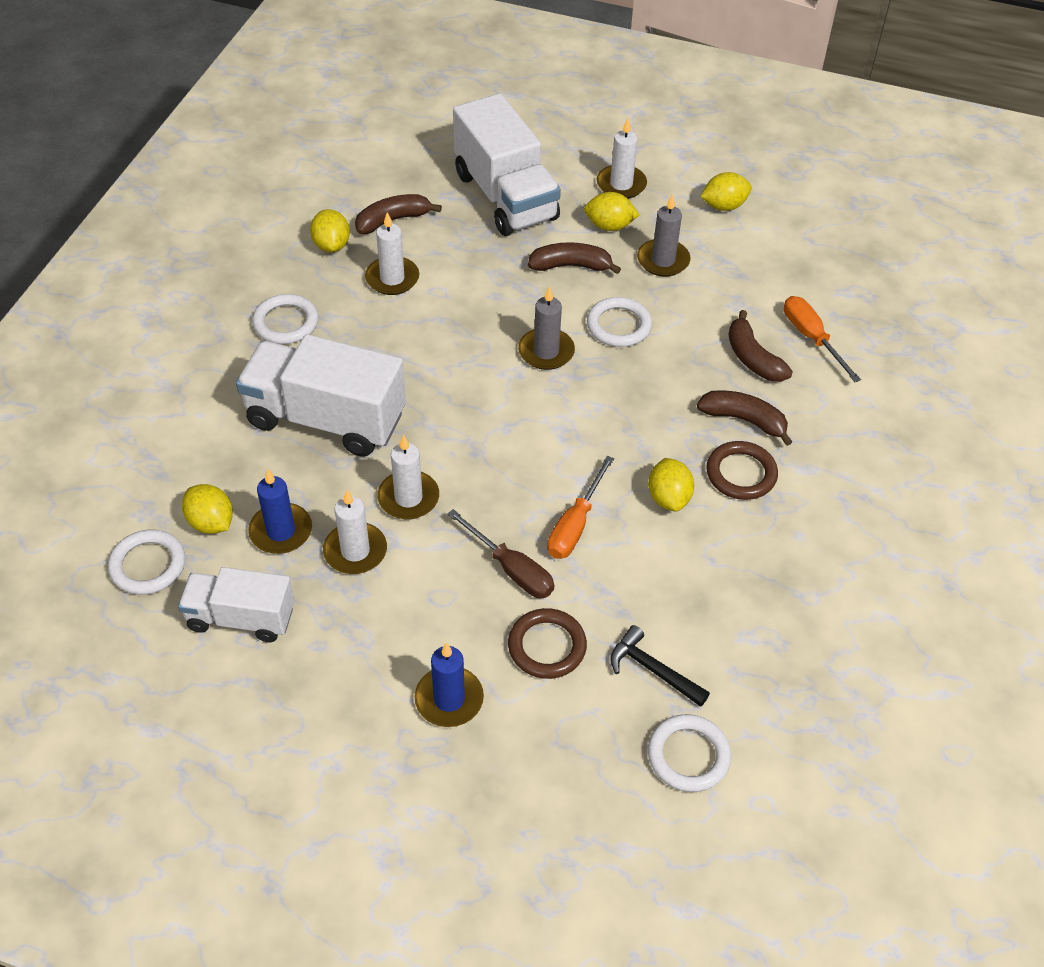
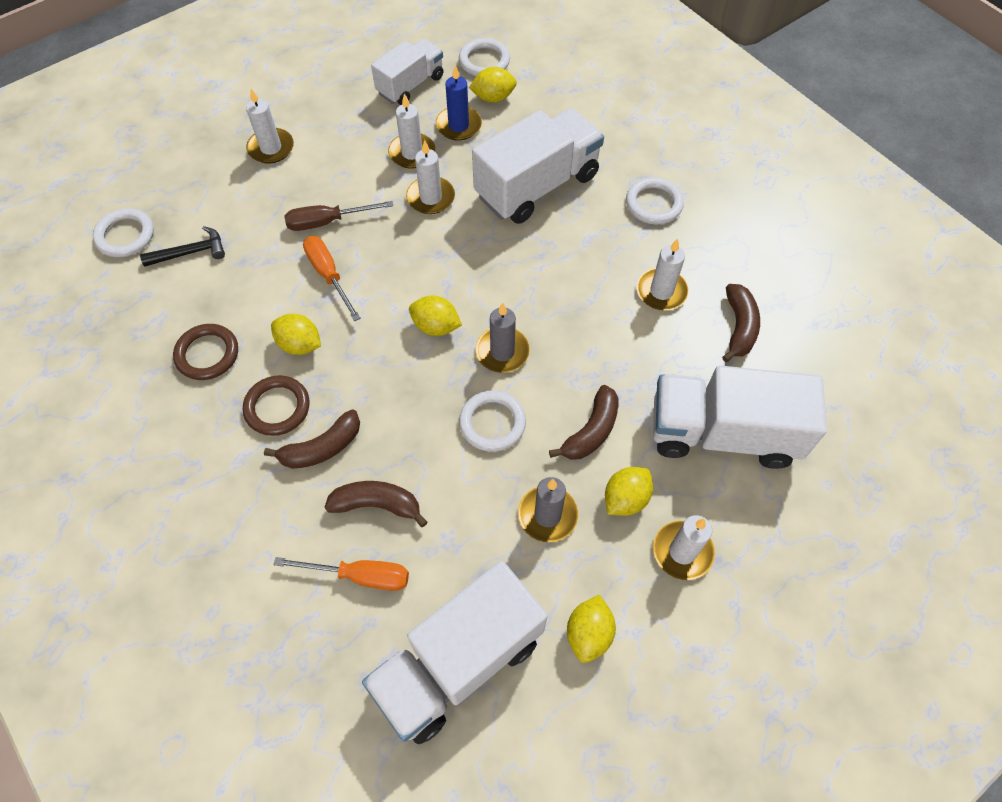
camera: 125 degrees right, 10 degrees up
(331, 245) = (730, 270): yellow lemon -> yellow lemon (436, 326)
(449, 699) = (271, 148): blue candle -> white candle
(547, 646) = (258, 209): brown ring -> brown ring (207, 354)
(809, 258) = (458, 662): none -> white truck

